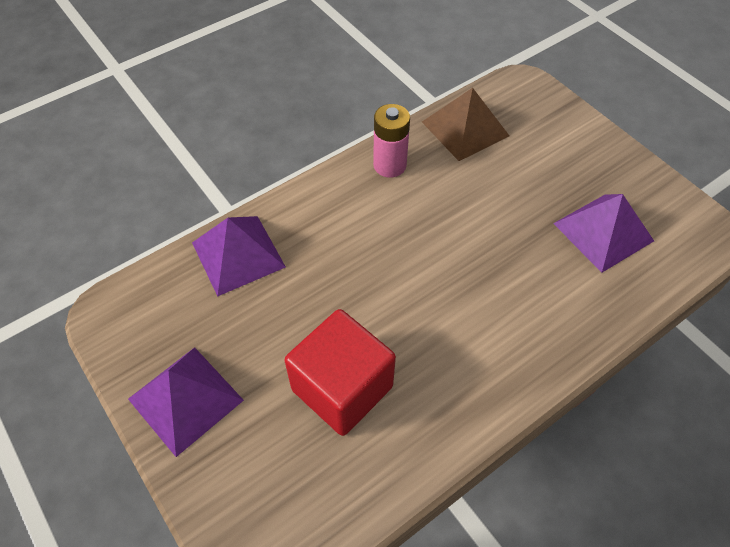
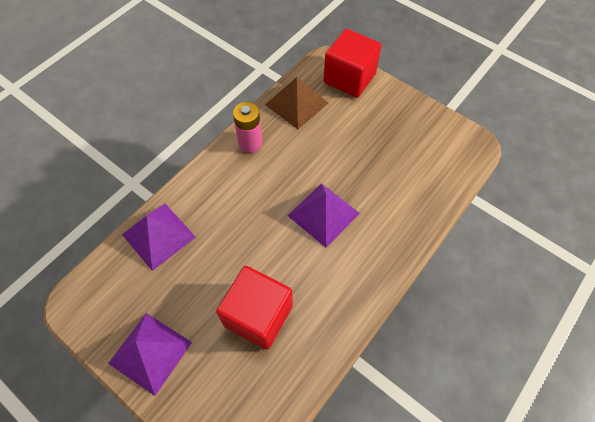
camera: 15 degrees left, 5 degrees up
(546, 110) = (349, 78): none -> red cube
(603, 232) = (406, 160): purple pyramid -> purple pyramid (323, 214)

